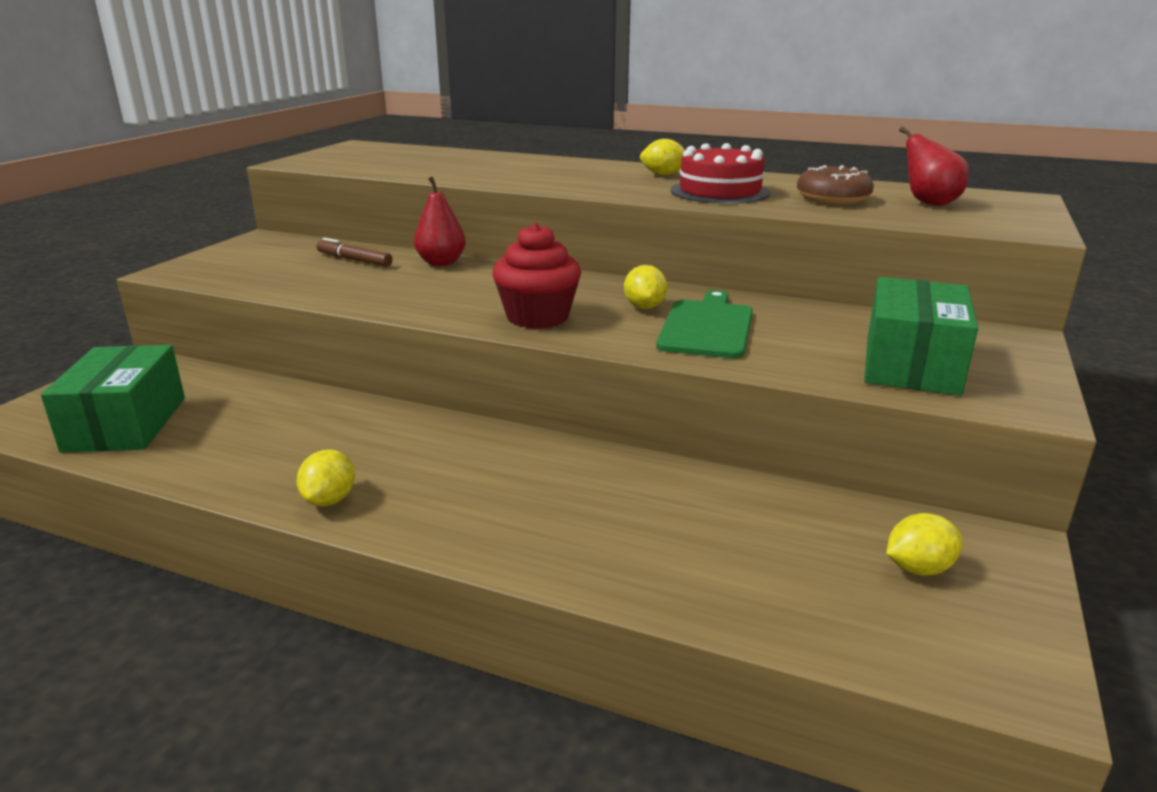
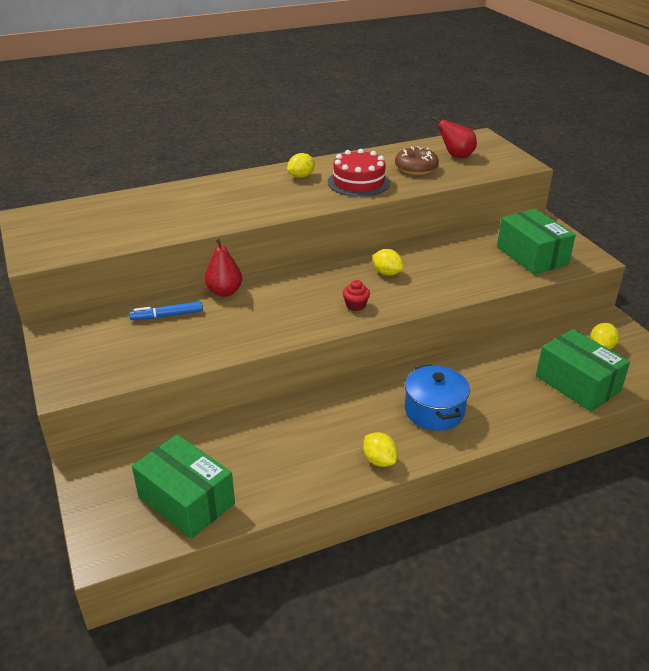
camera: 45 degrees left, 10 degrees up
(354, 260) = (167, 315): brown marker -> blue marker
(492, 494) = (434, 411): none -> blue pot
(537, 317) = (355, 305): red cupcake -> red cupcake, size x0.50
(707, 327) = (433, 273): green cutting board -> none
(770, 587) = (577, 384): none -> green box

